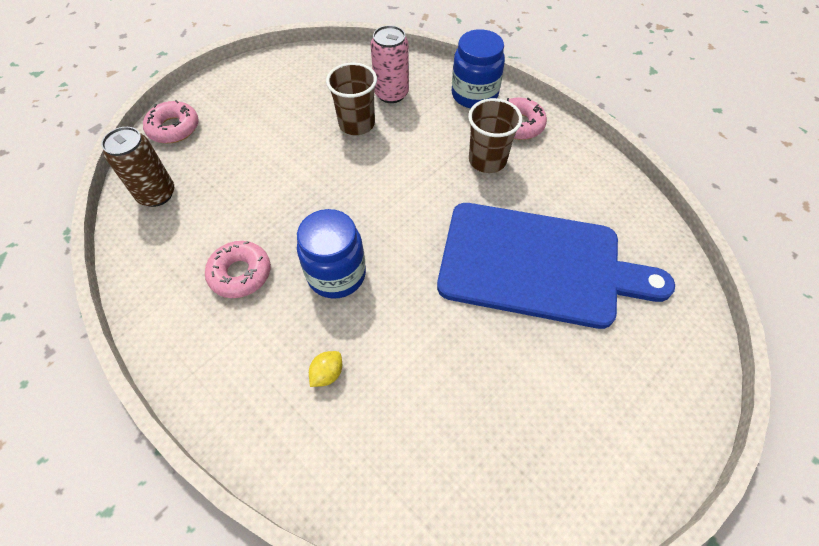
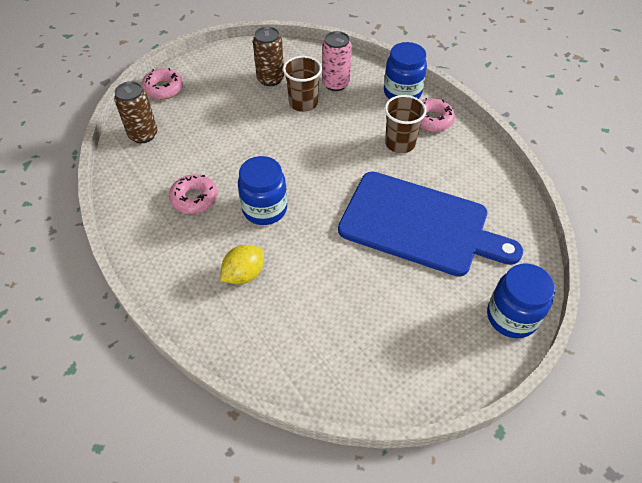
camera: 10 degrees right, 5 degrees down
(309, 98) = (270, 79): none -> brown can
(327, 374) = (244, 274): yellow lemon -> yellow lemon, size x1.64
(683, 374) = (511, 317): none -> blue jar

